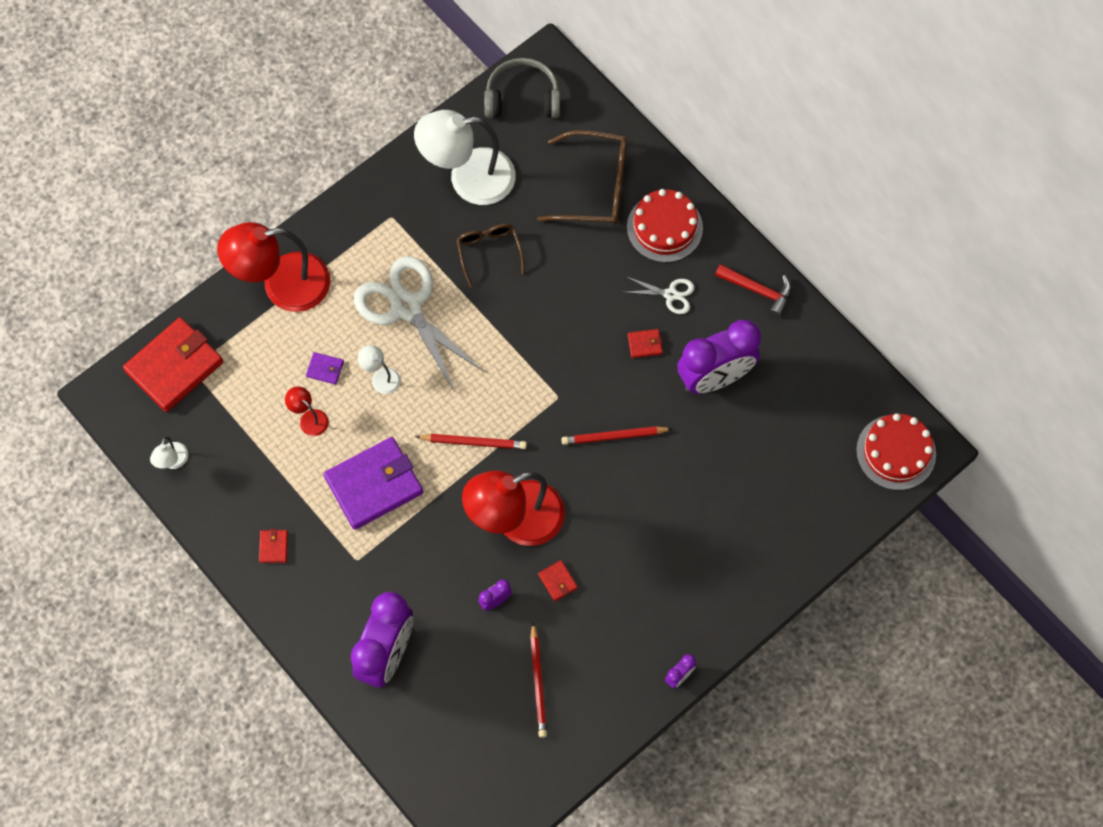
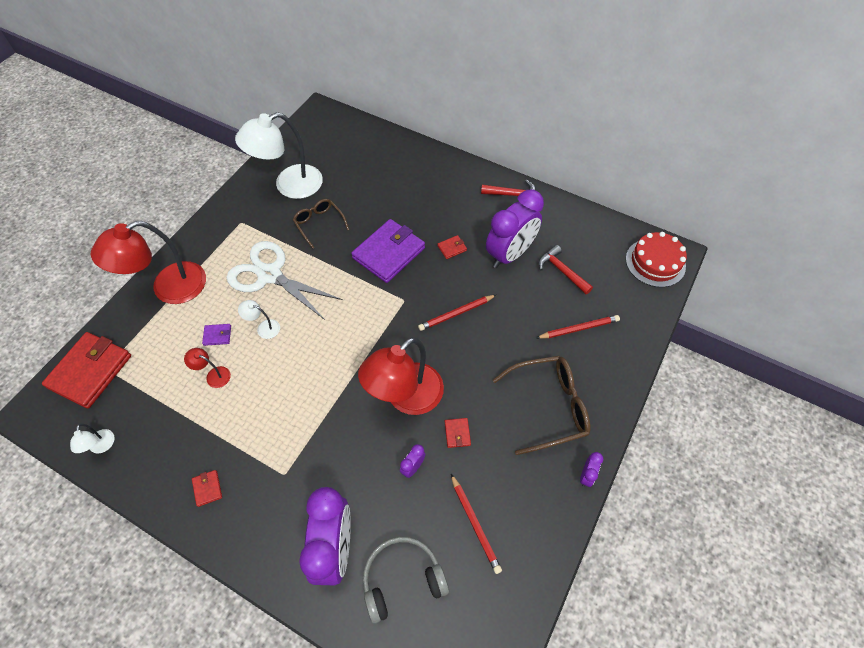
camera: 20 degrees left, 10 degrees down
(374, 485) = (281, 408): purple wallet -> purple wallet (389, 253)
(473, 442) = (351, 351): red pencil -> red pencil (579, 328)
(522, 98) = (311, 133): grey headphones -> grey headphones (402, 579)
(558, 581) = (457, 433): red wallet -> red wallet turned 45 degrees clockwise
(594, 187) = (378, 167): brown glasses -> brown glasses (548, 407)
(664, 227) = (434, 177): red cake -> none
(670, 295) = (456, 213): white scissors -> none
(770, 423) = (561, 271): none -> red hammer

